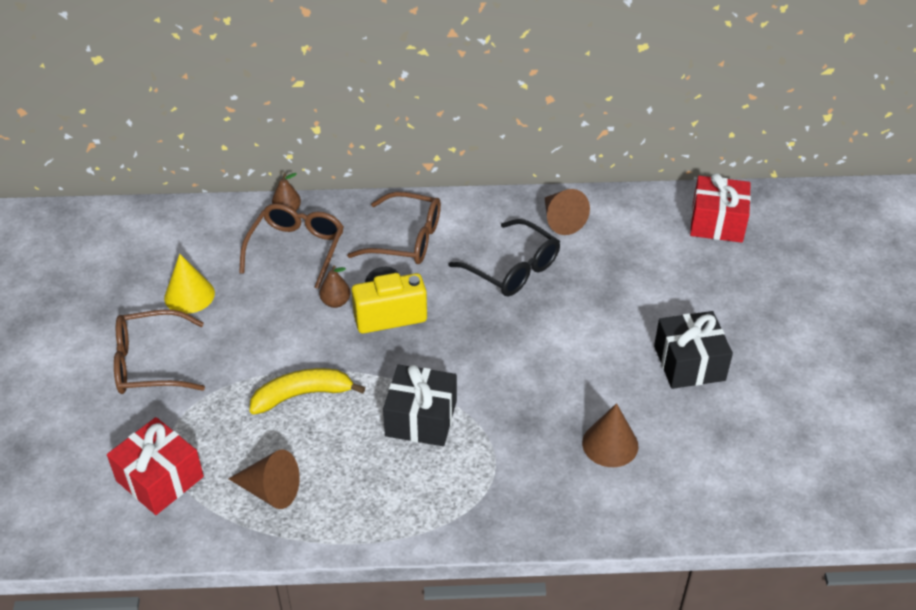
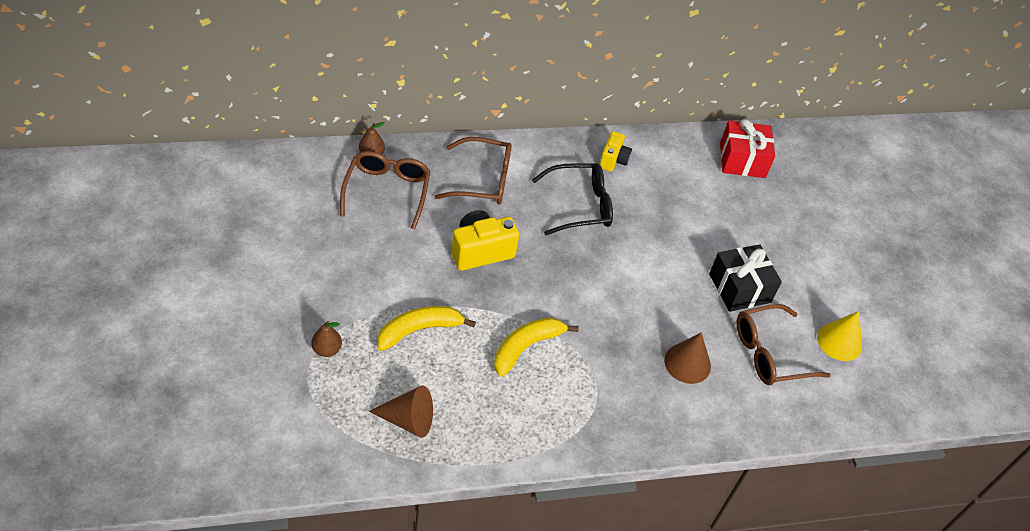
camera: 15 degrees left, 5 degrees up
(151, 363) = (276, 305): brown glasses -> brown glasses (771, 353)
(160, 479) = (307, 414): red gift -> none
(189, 295) = (298, 238): yellow cone -> yellow cone (839, 341)
(335, 302) = (432, 241): brown pear -> brown pear (327, 349)
(421, 418) = (526, 347): black gift -> yellow banana
(512, 268) = (579, 206): black glasses -> black glasses turned 45 degrees counterclockwise
(561, 220) = (613, 160): brown cone -> yellow camera

